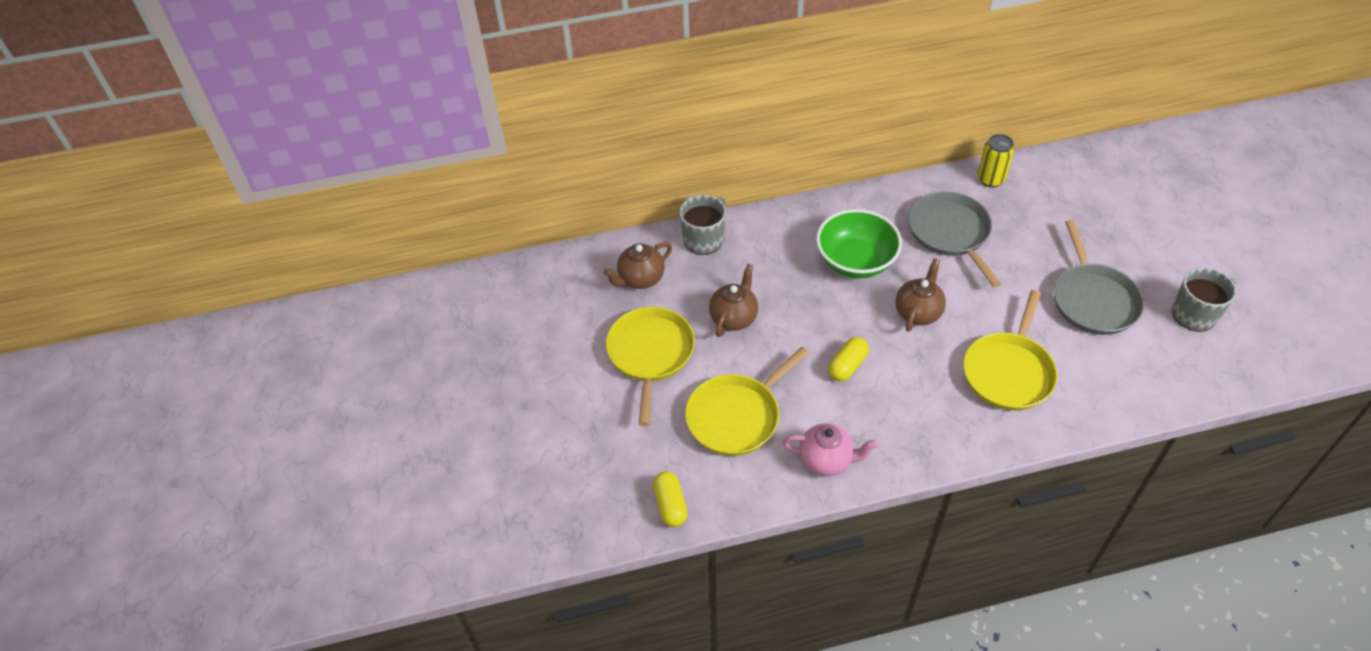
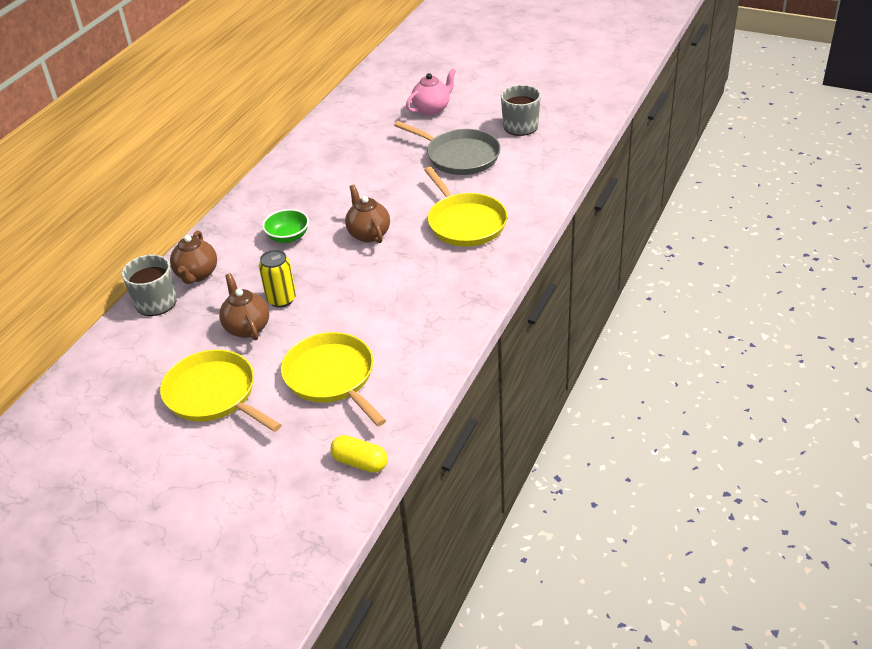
camera: 50 degrees left, 10 degrees down
(640, 279) = (138, 359): brown teapot -> brown teapot (197, 274)
(736, 416) = (331, 377): yellow pan -> yellow pan turned 150 degrees clockwise
(826, 460) = (426, 350): pink teapot -> pink teapot (432, 109)
(847, 366) = (365, 293): yellow capsule -> none
(855, 261) = (288, 237): green bowl -> green bowl, size x0.59
(950, 233) = (329, 181): grey pan -> none
(990, 179) = (314, 139): yellow can -> yellow can (281, 299)

